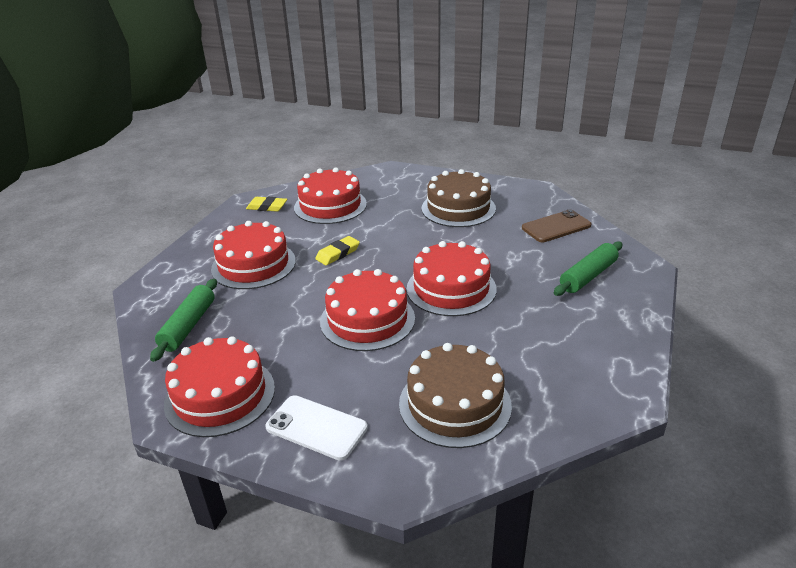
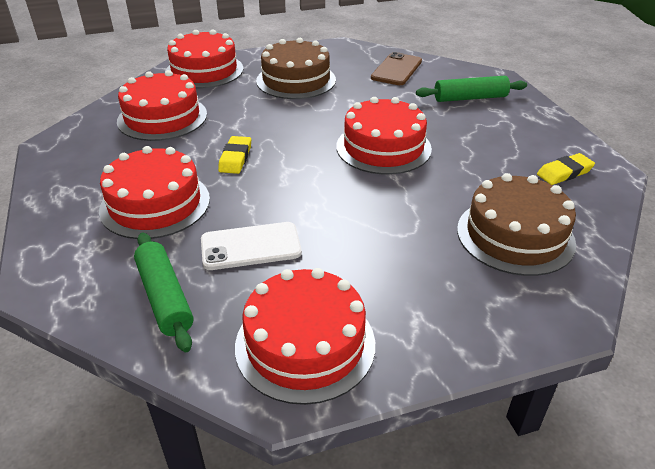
camera: 40 degrees left, 5 degrees up
(267, 207) = (86, 142): yellow eraser -> yellow eraser (564, 172)
(316, 427) = (438, 317): white phone -> white phone (251, 246)
(367, 319) = (349, 203): red cake -> red cake (204, 70)
(588, 276) = (470, 98): green rolling pin -> green rolling pin turned 75 degrees clockwise

